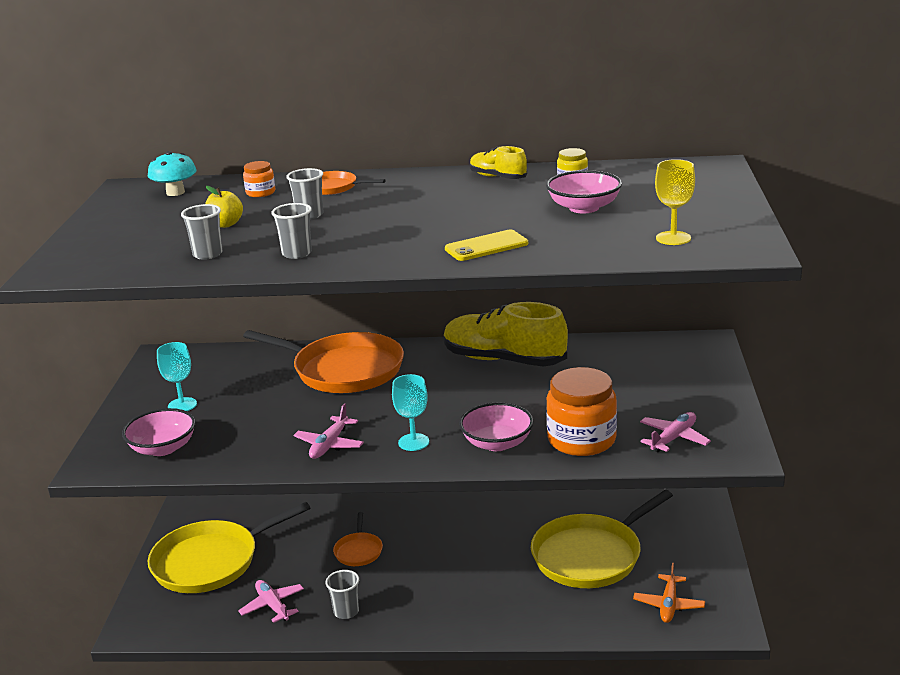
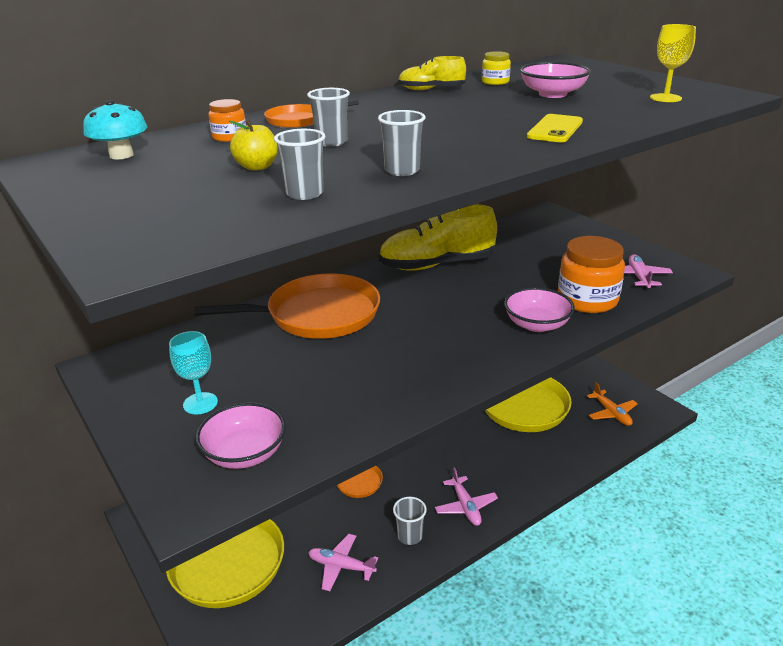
camera: 40 degrees left, 5 degrees up
(329, 445) = (408, 380): pink plane -> pink plane (465, 506)
(413, 442) = (474, 349): turquoise goblet -> none

